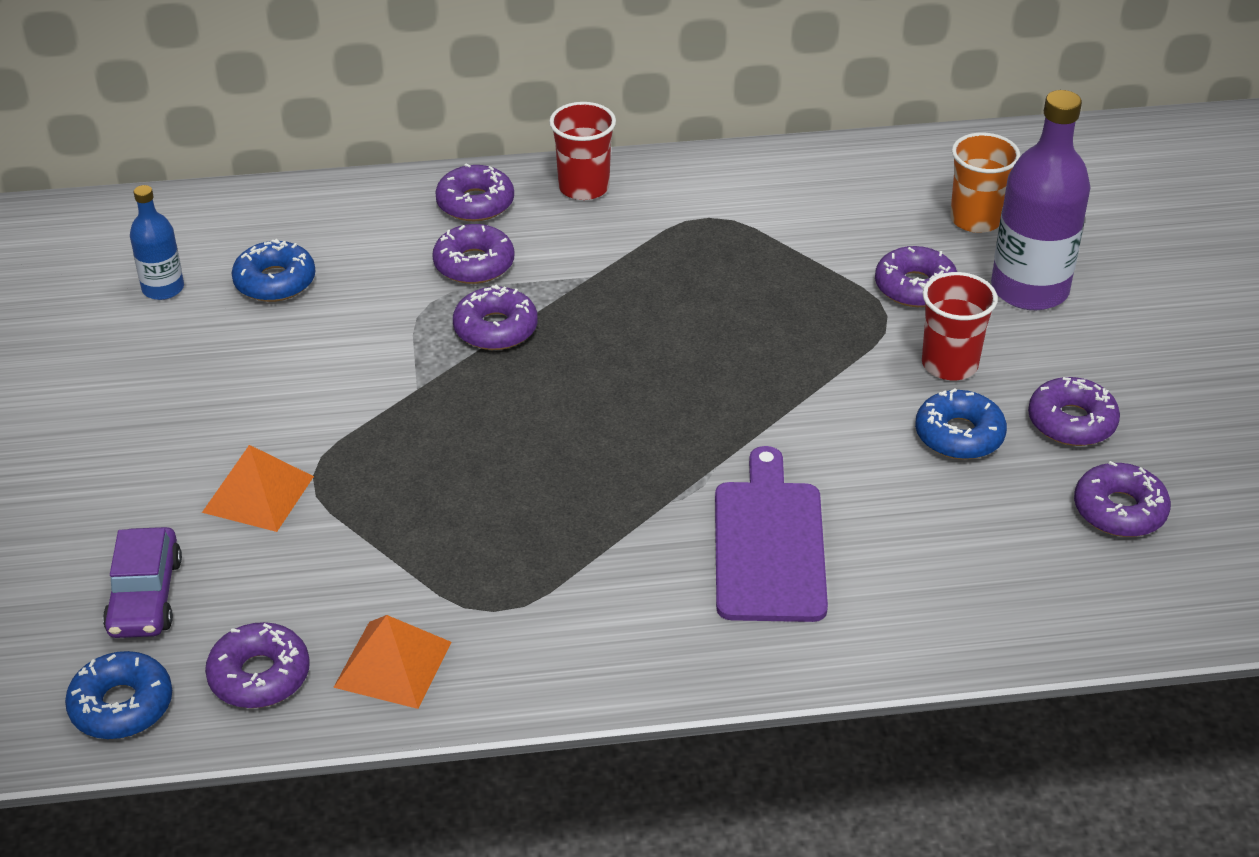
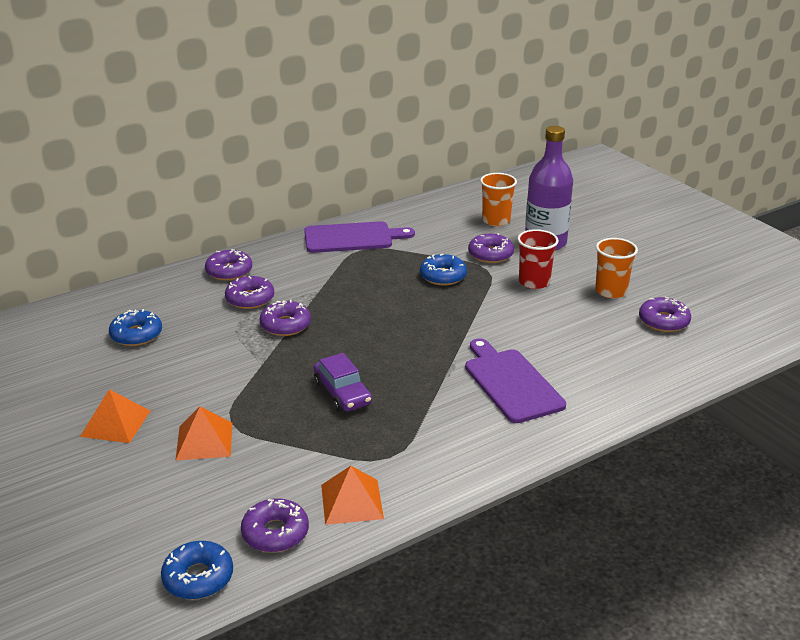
camera: 25 degrees left, 10 degrees down
(145, 596) = (170, 514): purple car -> purple car (342, 393)
(160, 425) = (115, 423): none -> orange pyramid
(163, 288) = (67, 355): blue bottle -> none
(584, 187) = (285, 251): red cup -> none
(707, 190) = (352, 238): none -> purple cutting board
(959, 435) = (564, 310): blue donut -> blue donut (443, 276)
(1071, 422) = (611, 291): purple donut -> orange cup

